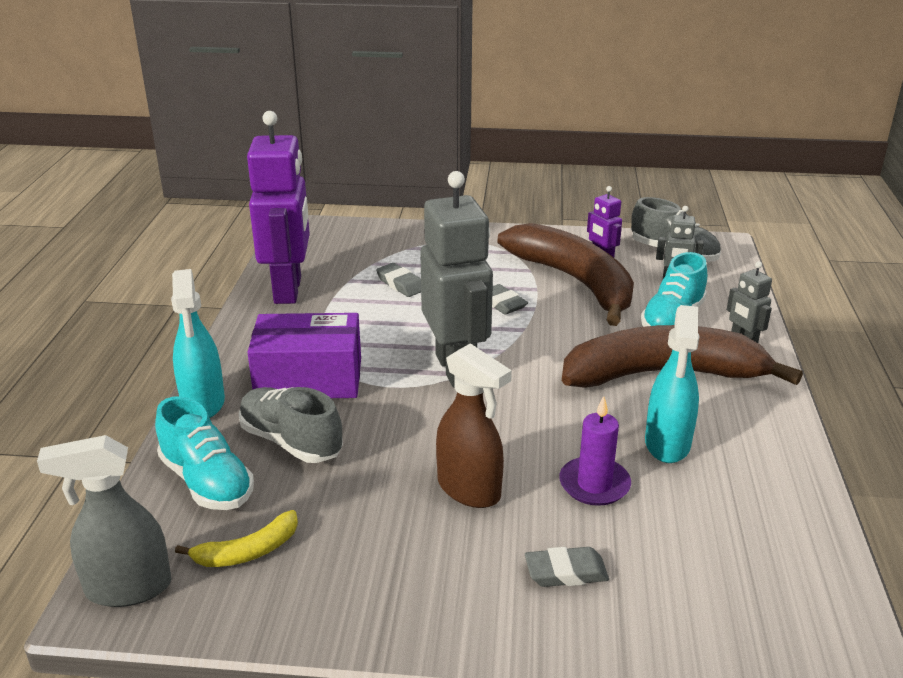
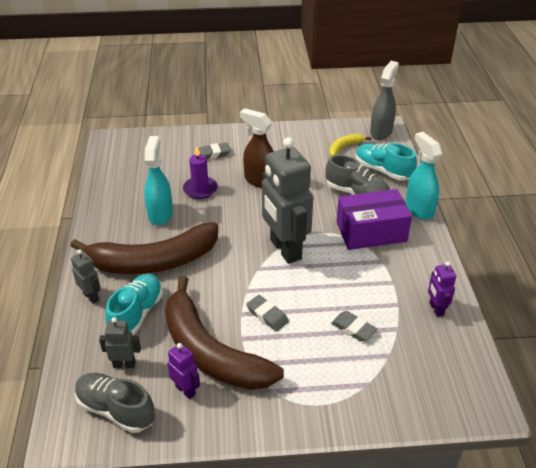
camera: 170 degrees right, 10 degrees up
(128, 588) = (381, 132): grey spray bottle -> grey spray bottle turned 45 degrees counterclockwise
(288, 290) = (436, 309): purple robot -> purple robot, size x0.45

